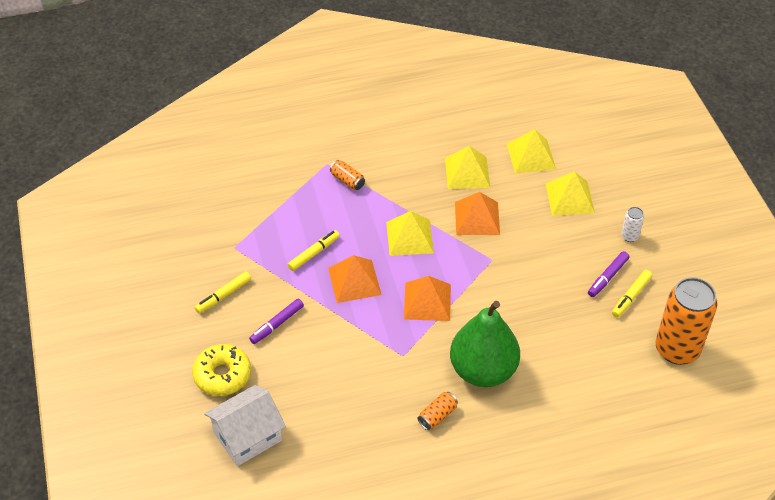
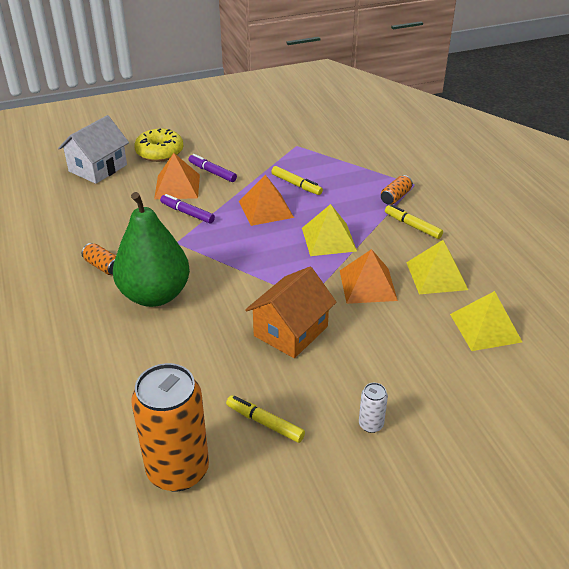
camera: 85 degrees right, 10 degrees down
(223, 296) = (242, 145): yellow marker -> yellow marker (412, 226)
(247, 436) = (98, 168): white house -> white house turned 75 degrees clockwise
(427, 301) = (244, 254): orange pyramid -> orange pyramid (177, 186)
(533, 274) = (290, 331): none -> orange house
(569, 198) = (424, 364): yellow pyramid -> none
(607, 277) = (294, 399): purple marker -> purple marker (187, 213)

